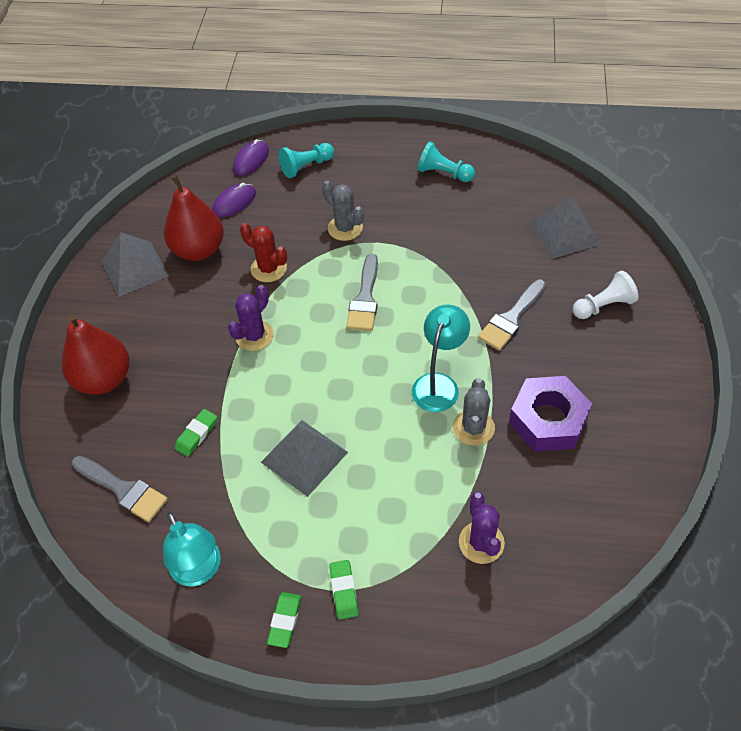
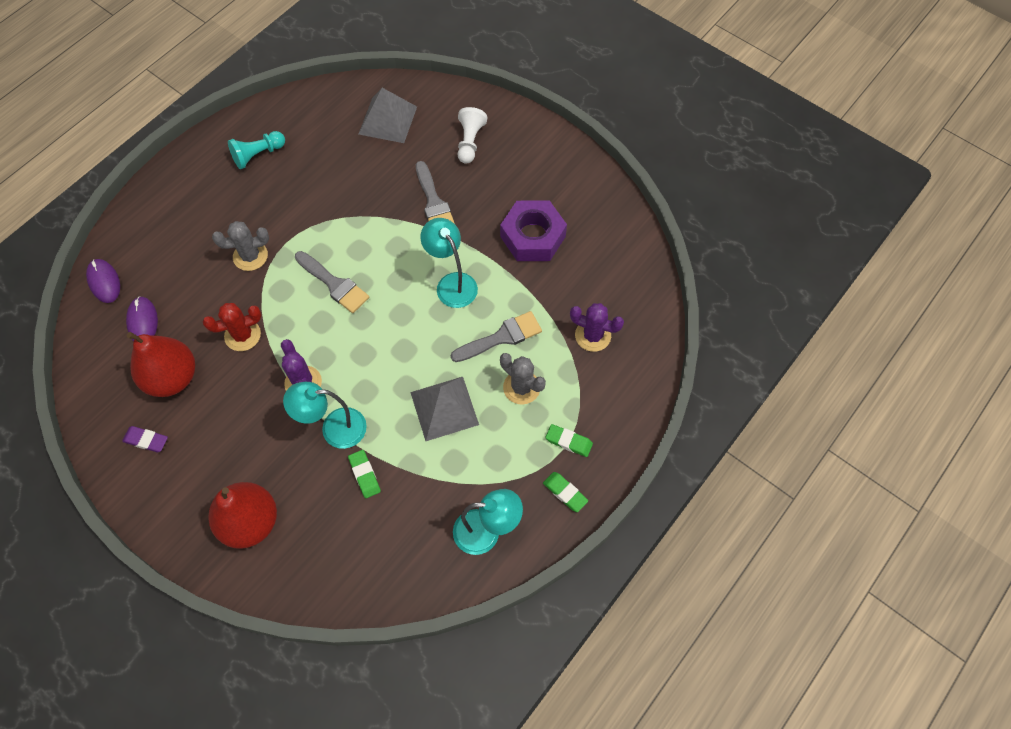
camera: 60 degrees left, 10 degrees up
(123, 490) = (374, 556): grey brush -> grey brush (501, 337)
(134, 268) = (146, 440): grey pyramid -> purple eraser
(226, 384) = (334, 428): none -> turquoise lamp
(306, 166) = (154, 245): turquoise pawn -> none
(473, 428) = (504, 284): grey cactus -> grey cactus (521, 387)

